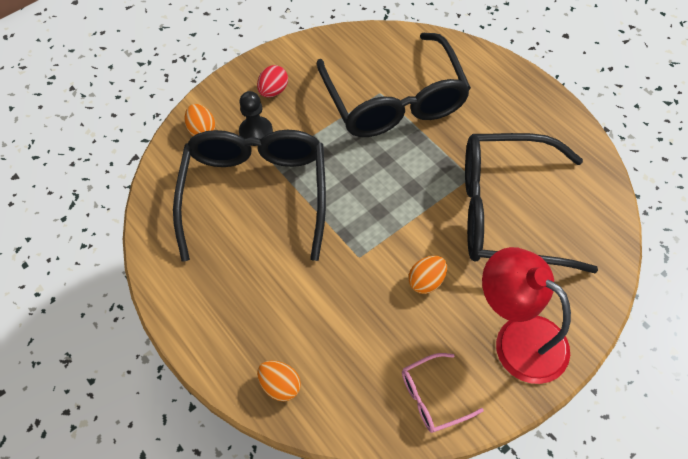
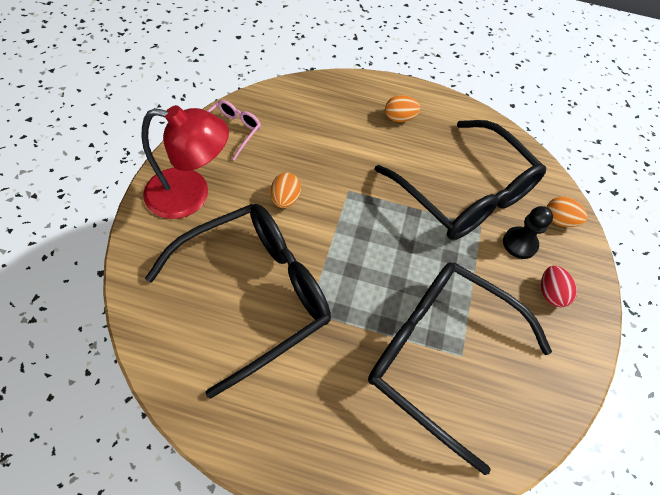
camera: 135 degrees right, 0 degrees up
(280, 386) = (332, 93): orange egg -> orange egg (399, 118)

